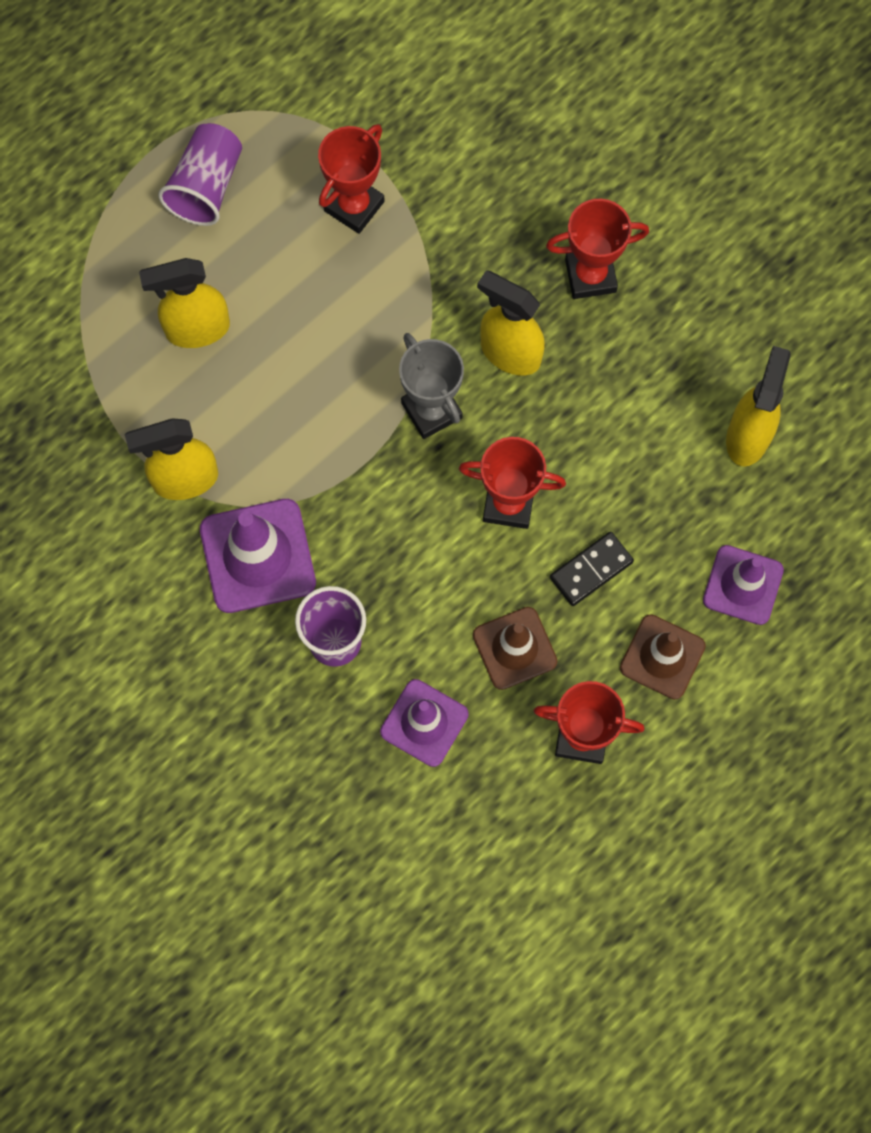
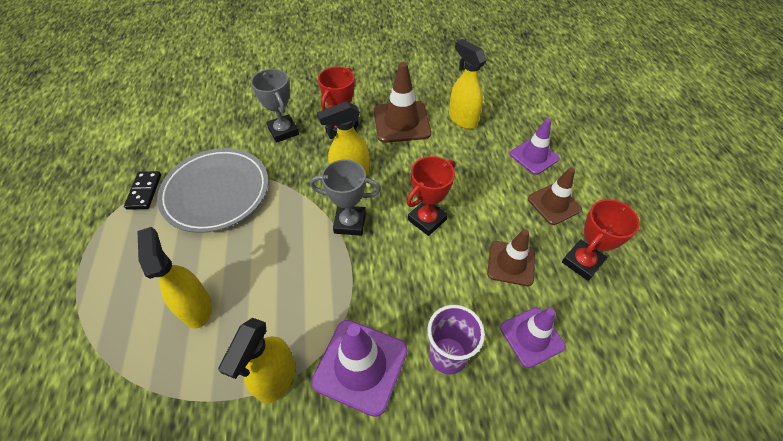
camera: 55 degrees left, 20 degrees down
(197, 329) = (196, 307): yellow spray bottle -> yellow spray bottle turned 135 degrees clockwise
(206, 186) = (130, 249): purple cup -> none
(354, 206) = (216, 192): red trophy -> grey plate
(522, 197) = (283, 131): none -> grey trophy
(591, 570) = (488, 206): black domino -> black domino (144, 191)
(671, 350) = (401, 122): none -> brown traffic cone

